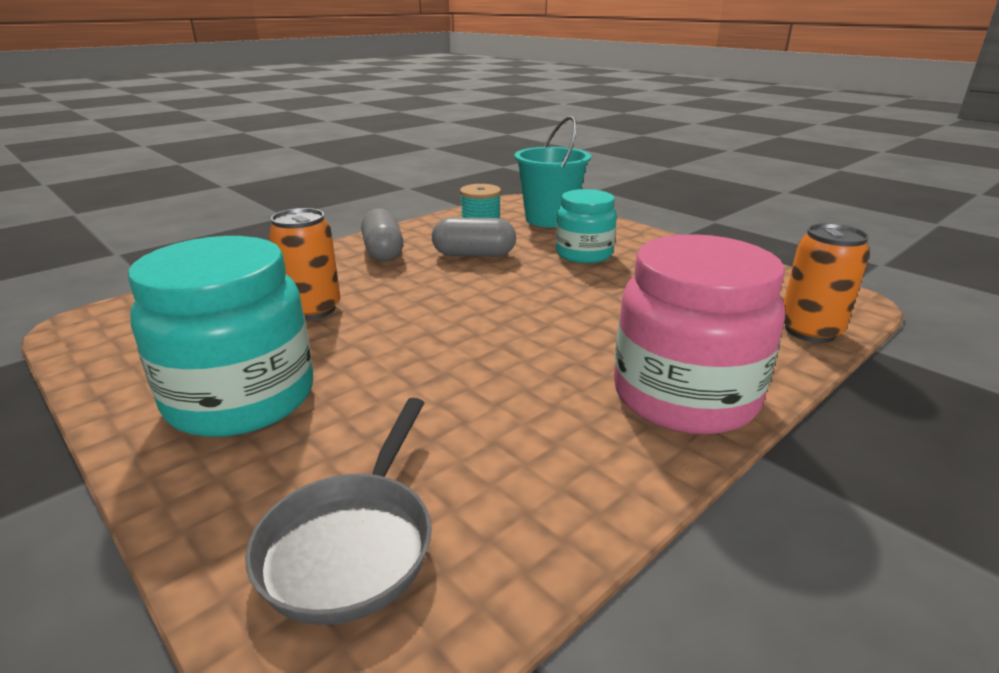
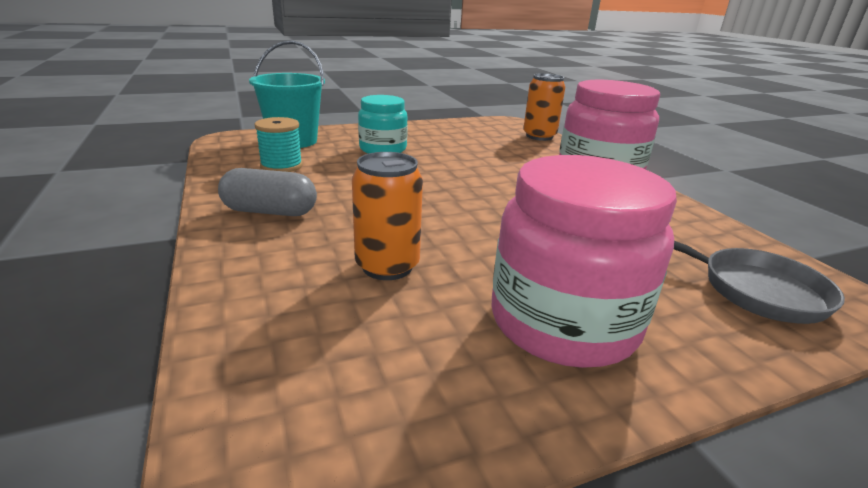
camera: 70 degrees left, 0 degrees up
(241, 398) = (563, 322): turquoise jar -> pink jar
(474, 254) = (335, 179): grey capsule -> none

